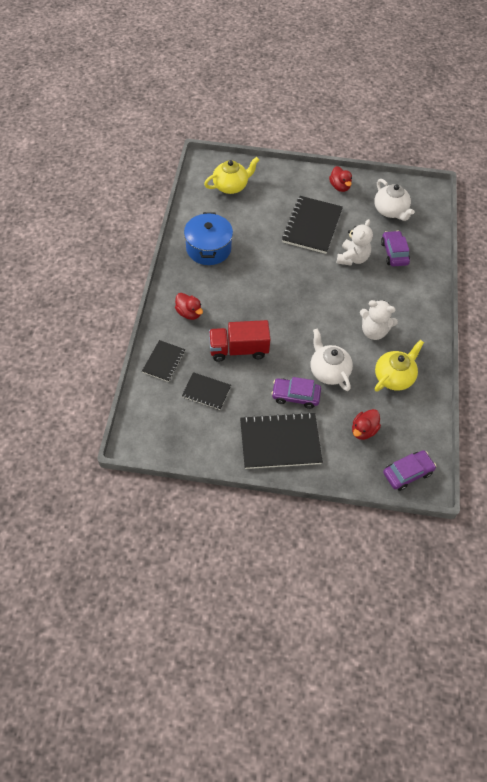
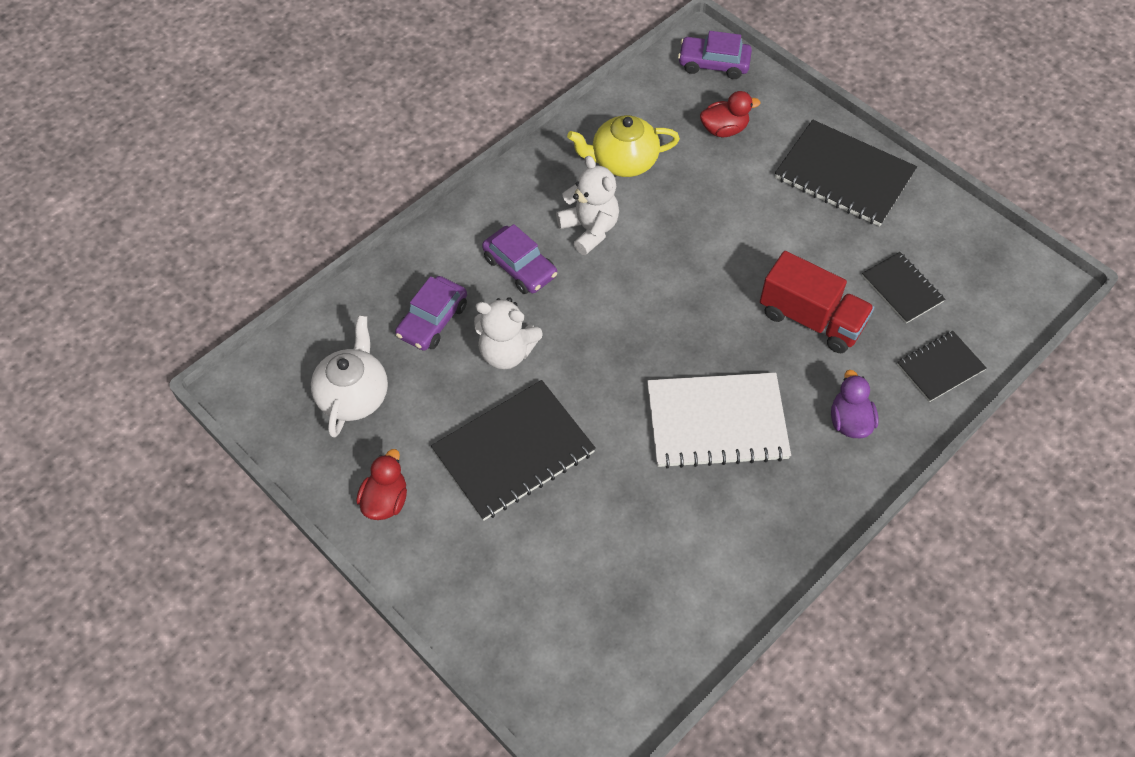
camera: 140 degrees left, 0 degrees up
(189, 313) = (849, 421): red duck -> purple duck
(208, 248) = (732, 522): blue pot -> none
(231, 186) = (584, 639): yellow teapot -> none
(244, 281) = (716, 422): none -> white notebook
(295, 396) = (778, 214): purple car -> purple car (520, 267)
(328, 371) = (704, 217): white teapot -> none
(352, 258) = (506, 352): white teddy bear -> white teddy bear turned 135 degrees counterclockwise

